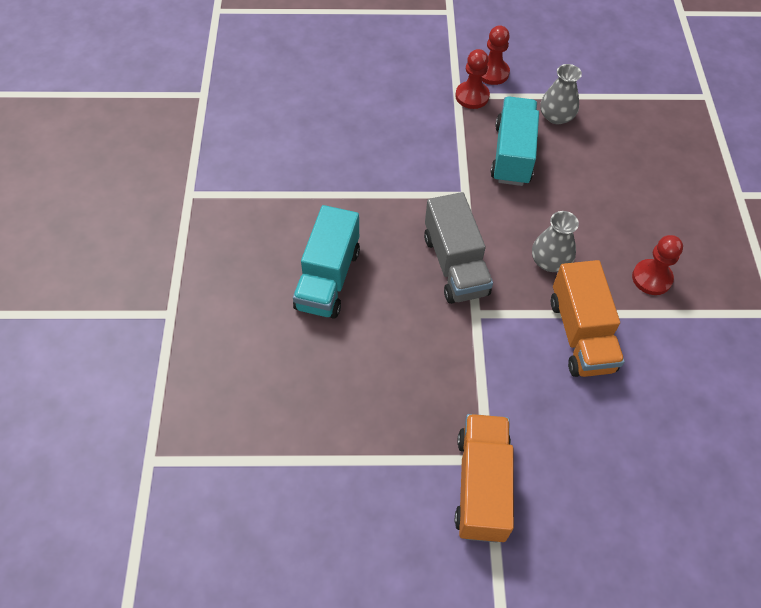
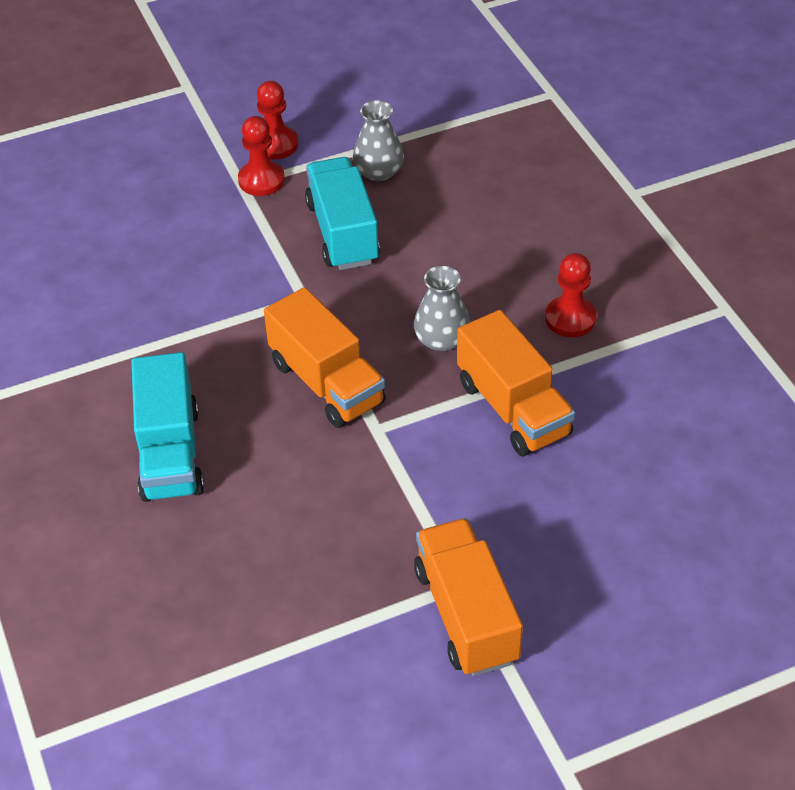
camera: 20 degrees left, 10 degrees down
(455, 265) = (327, 383): grey truck -> orange truck

